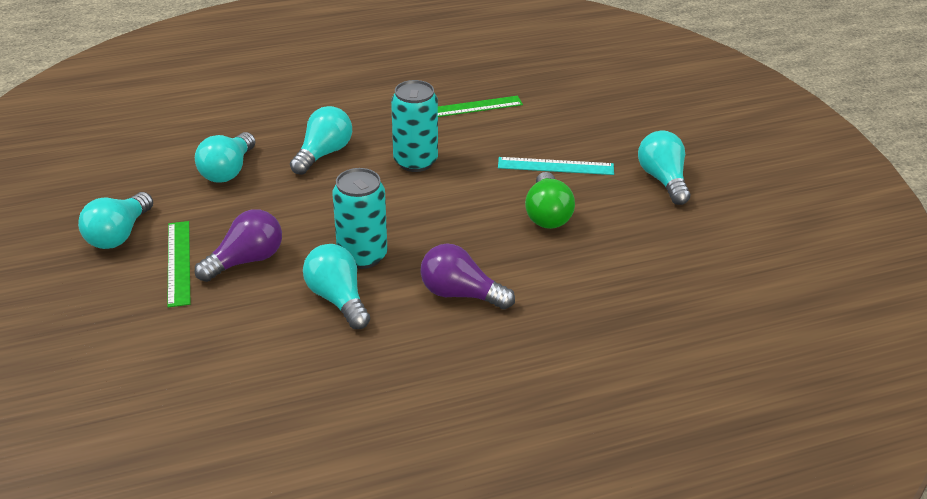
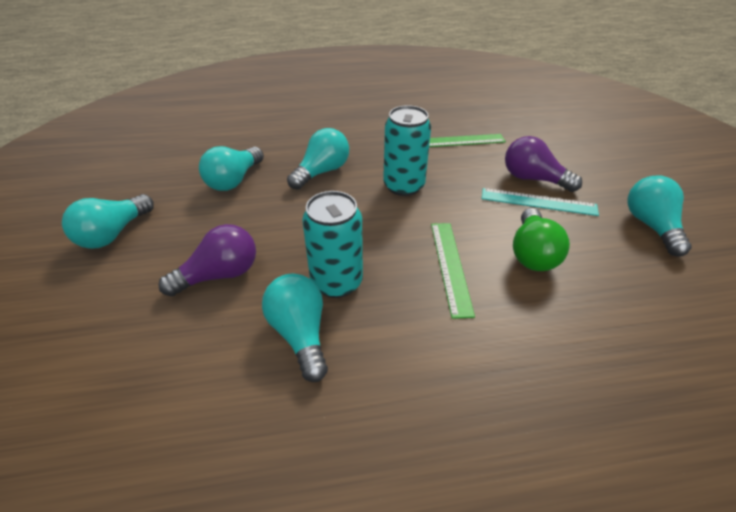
camera: 10 degrees right, 5 degrees up
(178, 262) = (154, 270): green ruler -> green ruler (450, 266)
(460, 294) = (436, 343): purple light bulb -> purple light bulb (533, 179)

